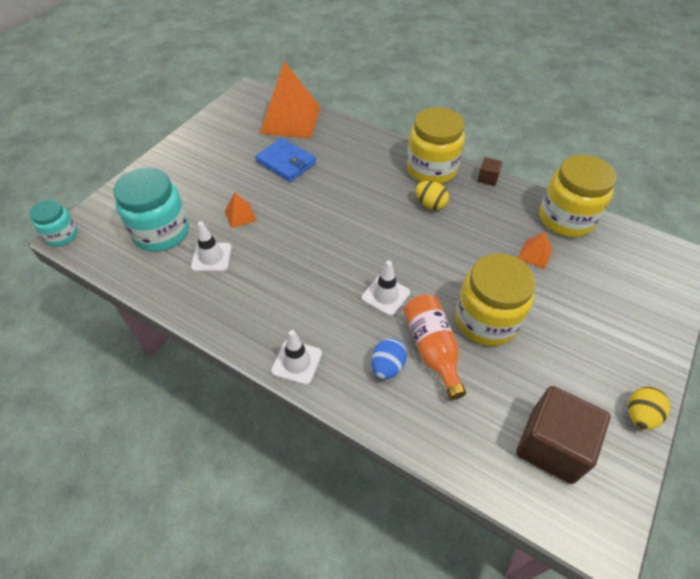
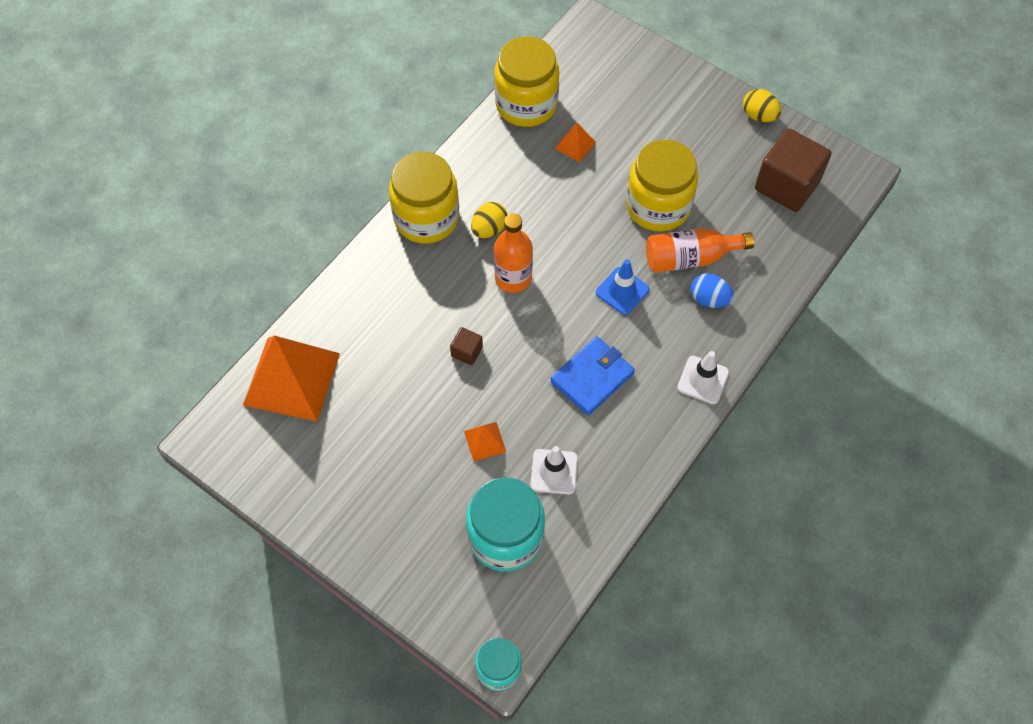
camera: 85 degrees left, 10 degrees up
(286, 162) = (387, 386): blue wallet -> blue wallet (592, 377)
(385, 295) = (622, 291): white traffic cone -> blue traffic cone
(386, 222) = (513, 278): none -> orange bottle
(487, 178) = (451, 162): brown cube -> brown cube (467, 352)

